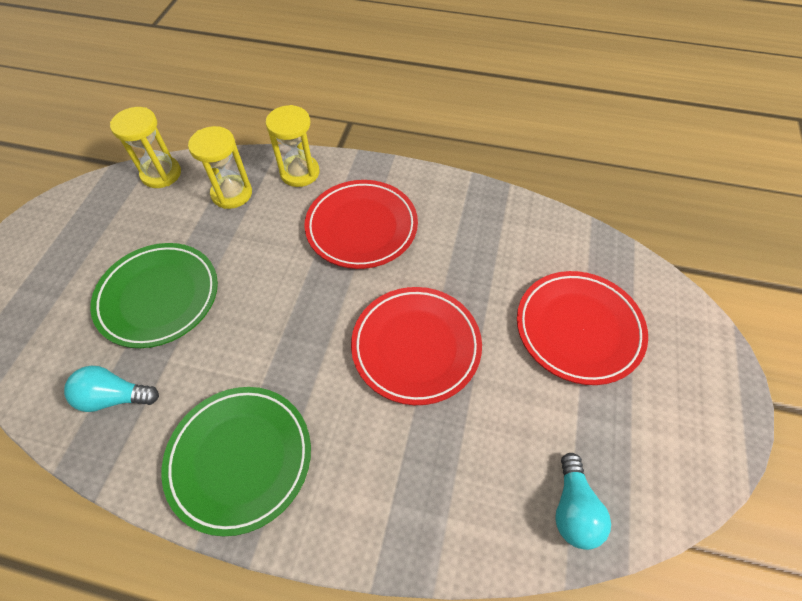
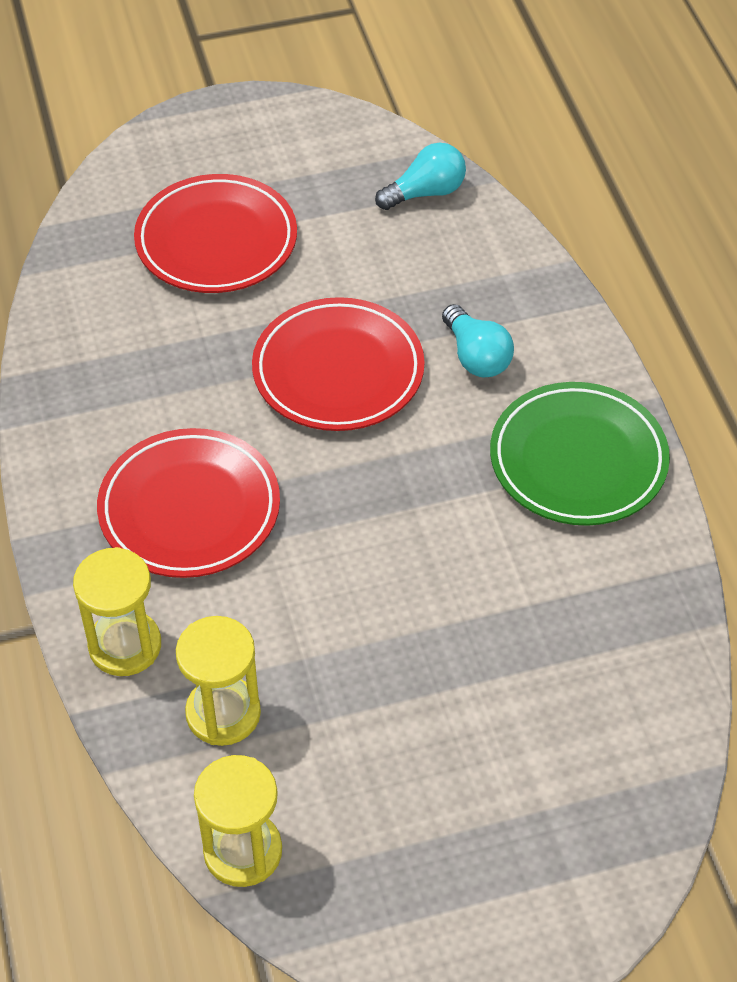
camera: 120 degrees left, 5 degrees down
(114, 397) = (610, 626): turquoise light bulb -> turquoise light bulb (476, 356)
(159, 297) = (457, 679): green plate -> none

